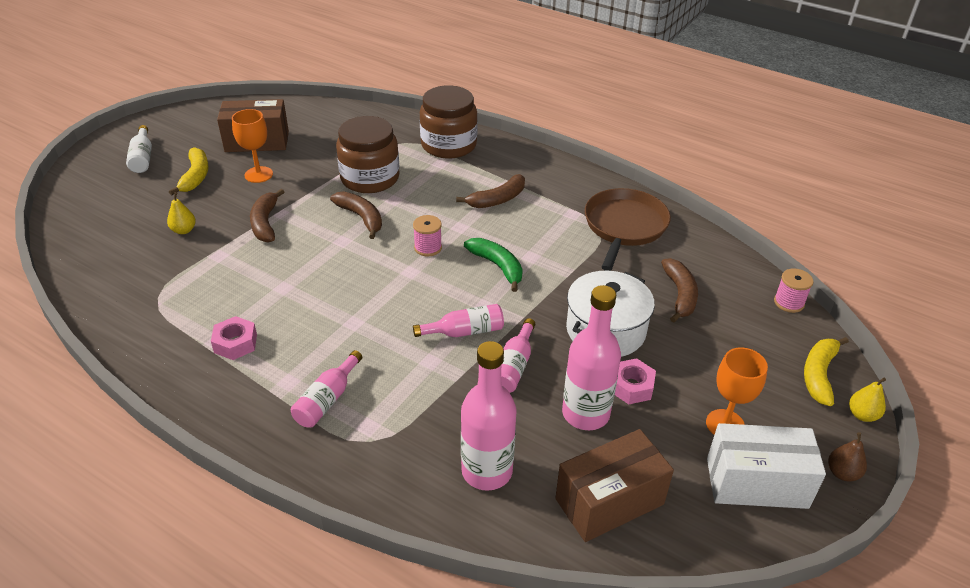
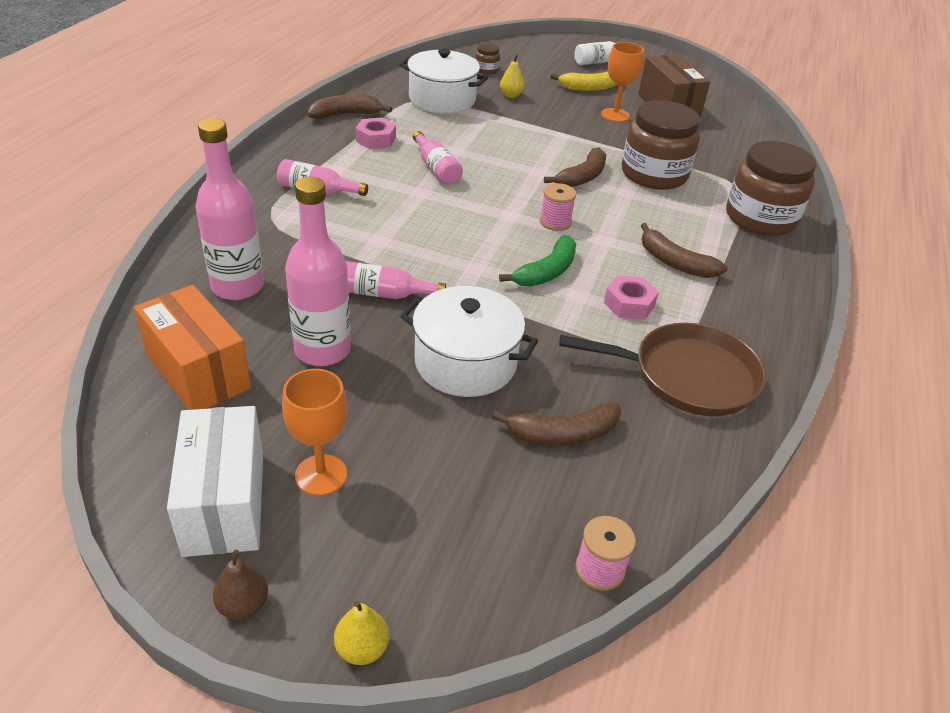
camera: 75 degrees right, 0 degrees up
(114, 237) = (486, 70): none -> brown jar
(167, 281) = (442, 99): none -> white pot
(265, 223) = (543, 129): brown banana -> brown banana (345, 114)
(465, 331) = (429, 257): pink bottle -> pink bottle (436, 168)
(609, 501) = (198, 372): brown box -> orange box
(631, 386) = (372, 387): pink nut -> pink nut (629, 304)
(819, 375) = (440, 596): yellow banana -> none

